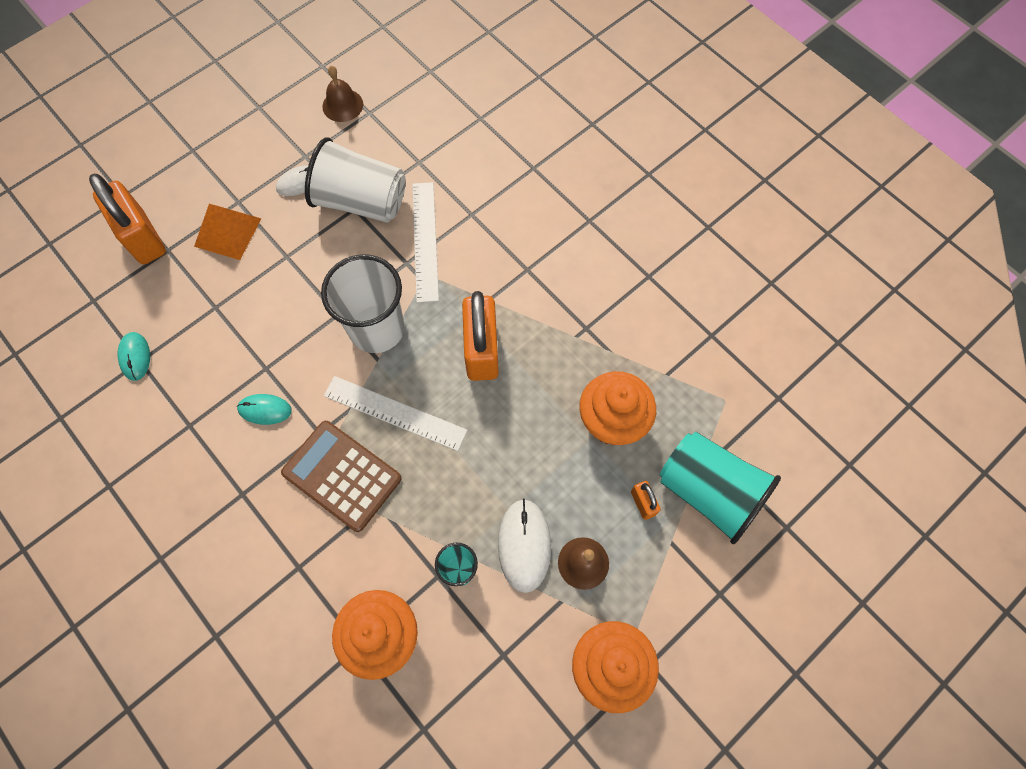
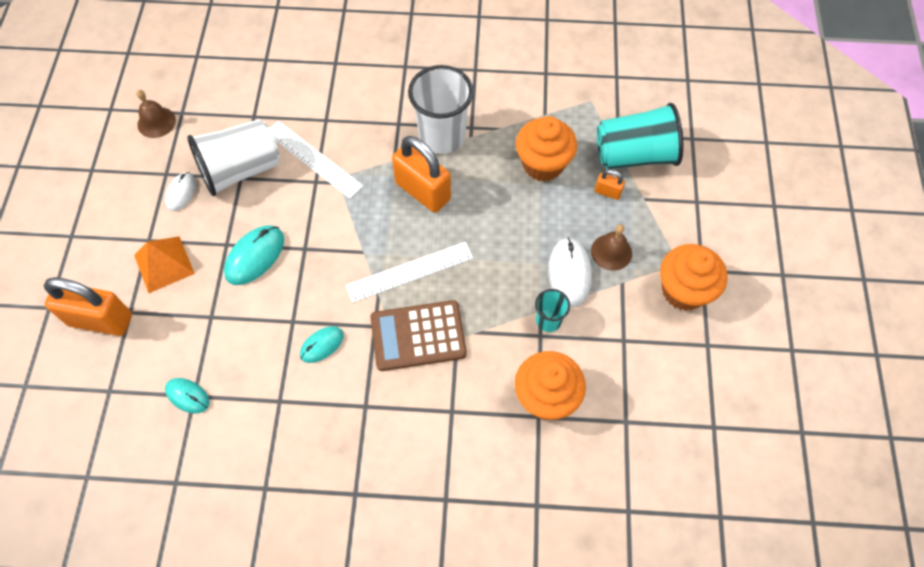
camera: 45 degrees left, 5 degrees down
(295, 286) = (254, 256): none -> turquoise mouse
(377, 329) = (341, 235): white cup -> white cup (442, 136)
(524, 545) = (569, 273): white mouse -> white mouse turned 45 degrees clockwise

